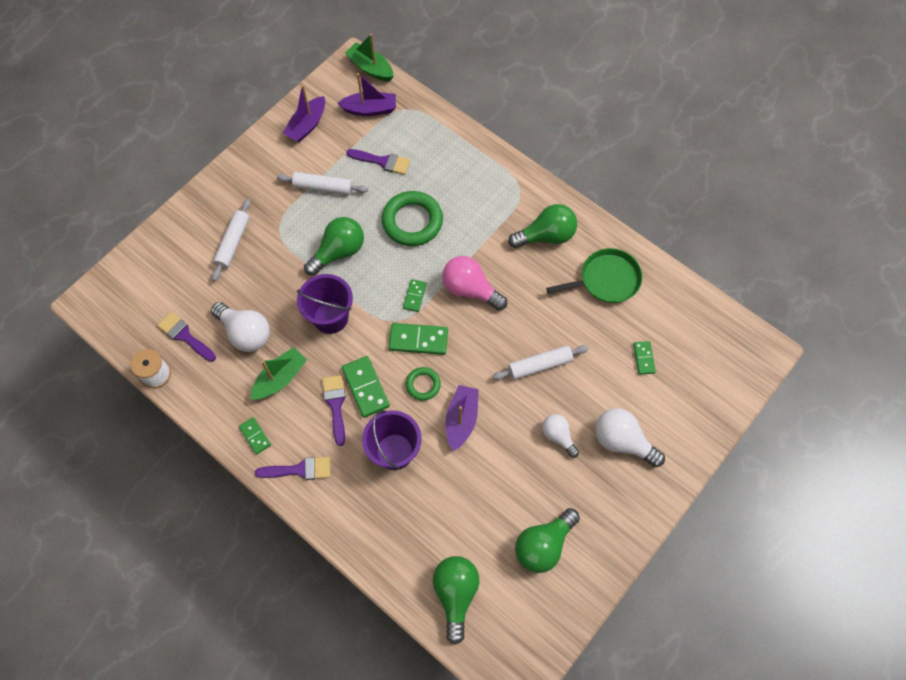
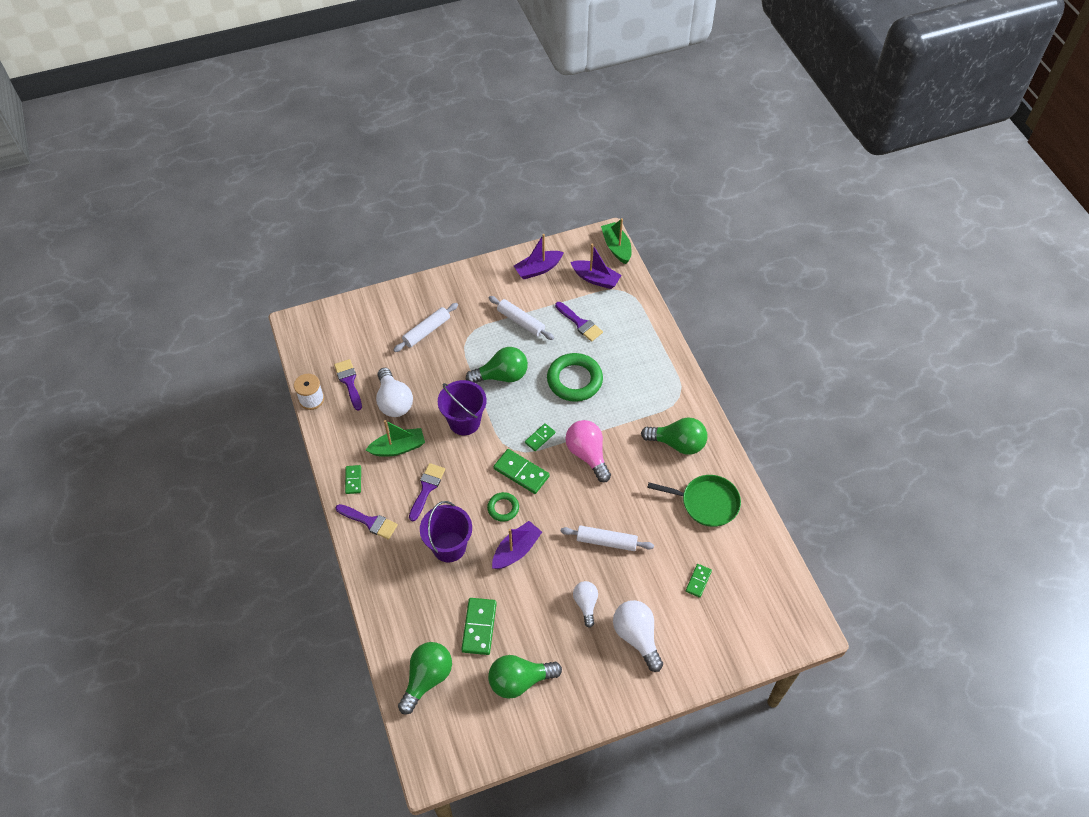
camera: 30 degrees right, 10 degrees down
(366, 387) = (458, 487): green domino -> green domino (479, 627)

